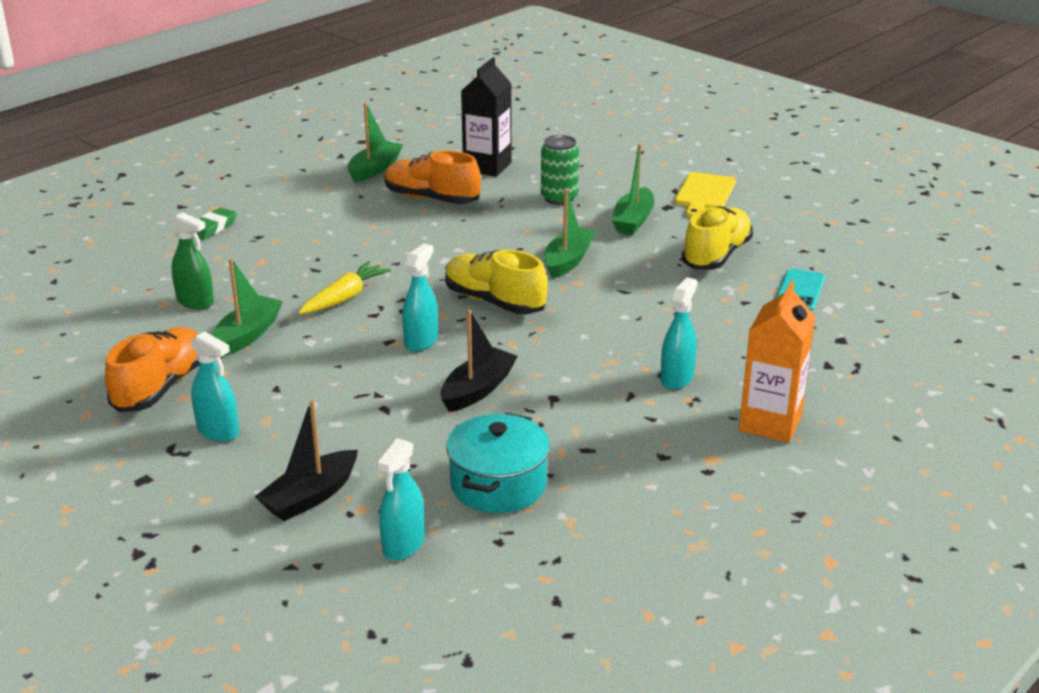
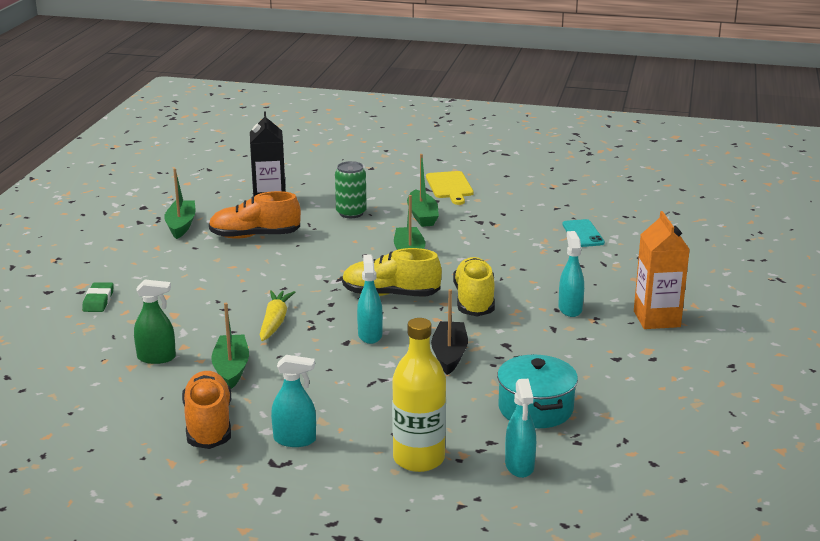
camera: 30 degrees left, 5 degrees down
(310, 497) = (419, 459): black boat -> yellow bottle
(716, 256) = (505, 225): yellow shoe -> yellow shoe (474, 301)

